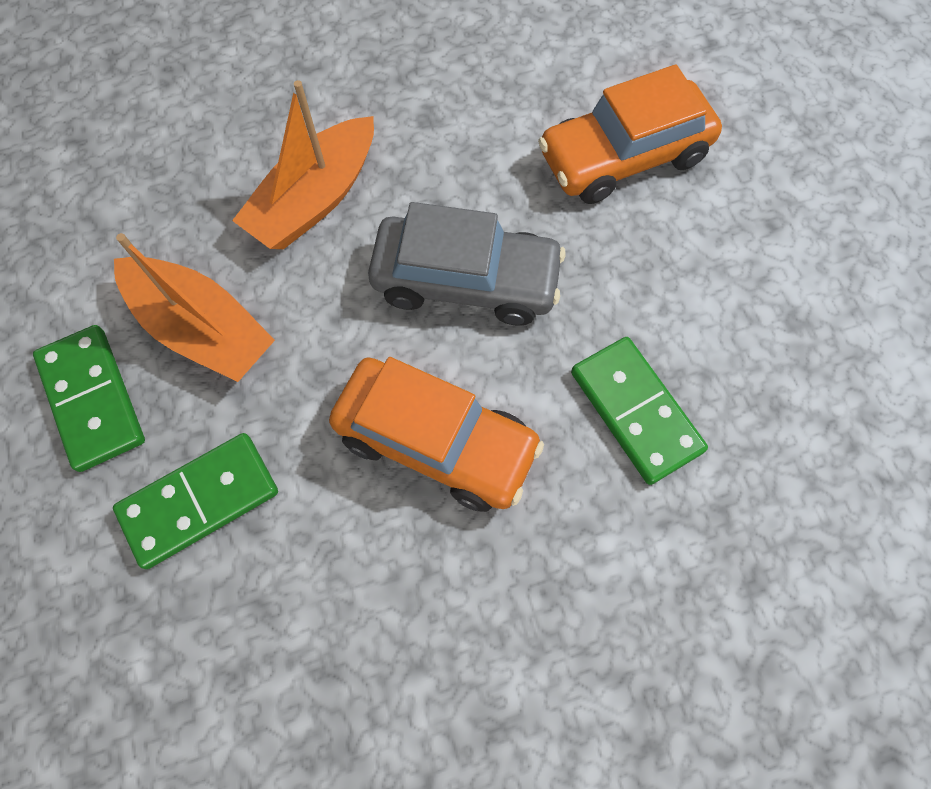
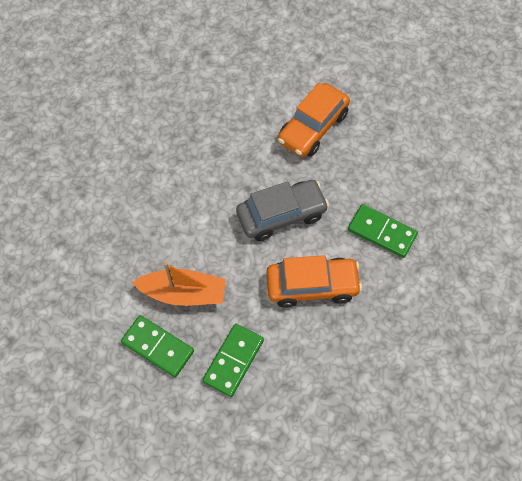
camera: 30 degrees left, 5 degrees down
(315, 199) = (192, 213): orange boat -> none

